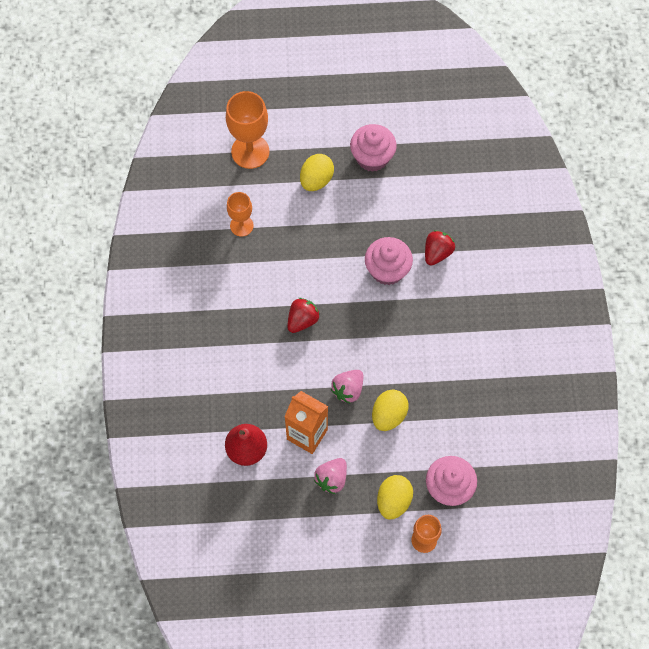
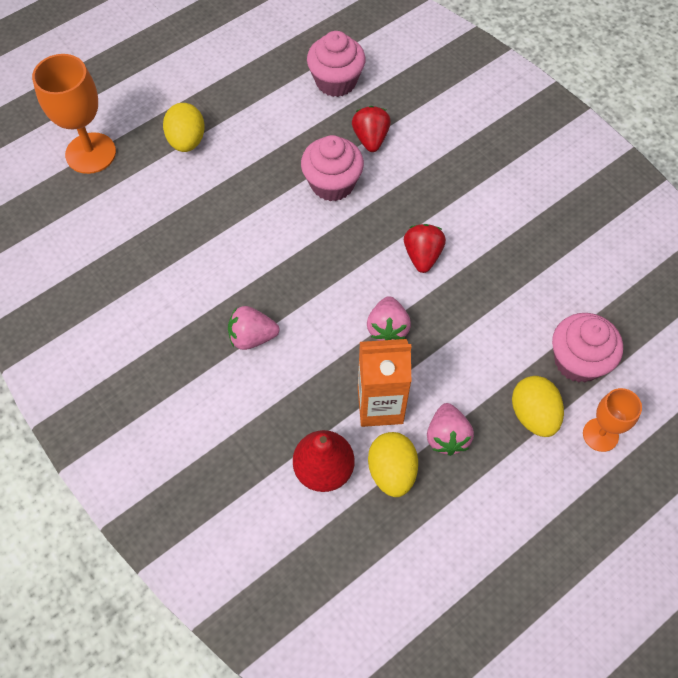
camera: 35 degrees left, 5 degrees down
(241, 225) = (135, 231): orange goblet -> none
(263, 342) = (252, 337): none -> pink strawberry
(302, 320) = (279, 287): red strawberry -> red strawberry (422, 256)
(372, 157) = (231, 89): pink cupcake -> pink cupcake (336, 81)
(388, 415) = (453, 327): yellow egg -> yellow egg (392, 471)

